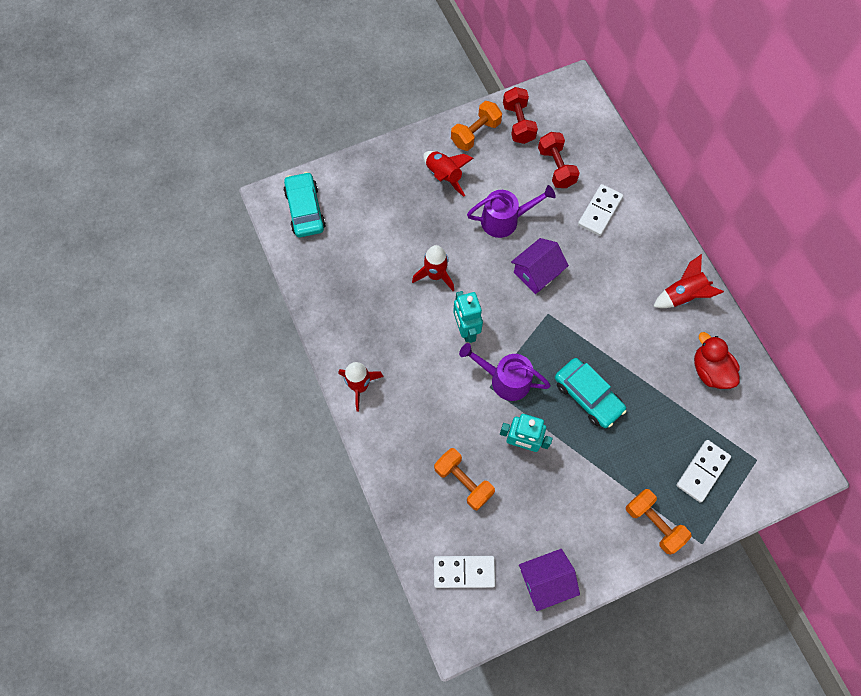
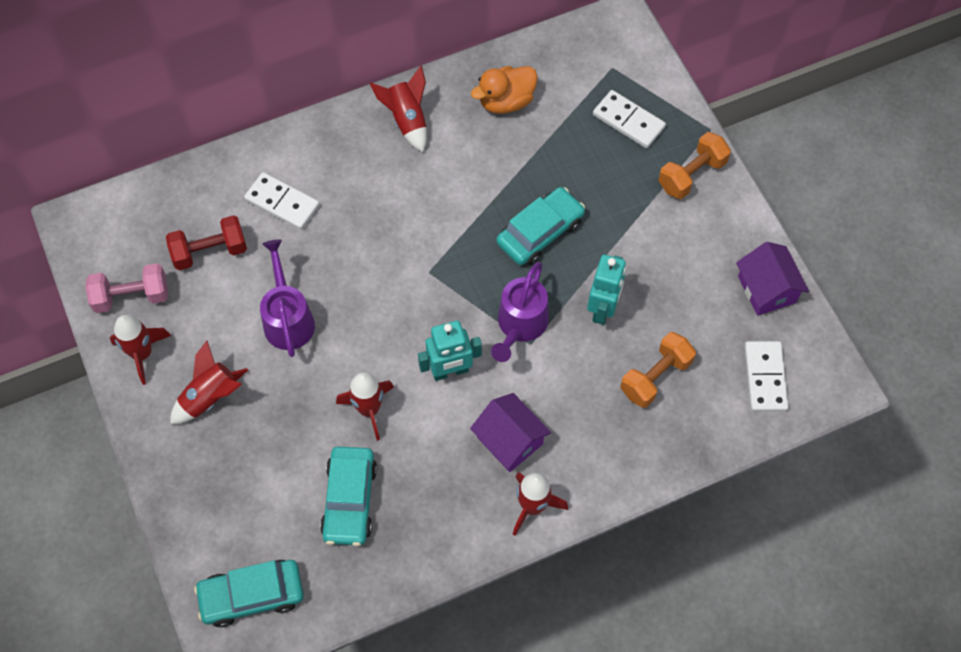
camera: 90 degrees left, 5 degrees down
(368, 265) = (349, 500): none -> turquoise car
(475, 133) = (142, 354): orange dumbbell -> red rocket
(518, 123) = (131, 296): red dumbbell -> pink dumbbell
(537, 272) = (370, 282): purple house -> purple house (509, 440)
(710, 370) = (506, 101): red duck -> orange duck

